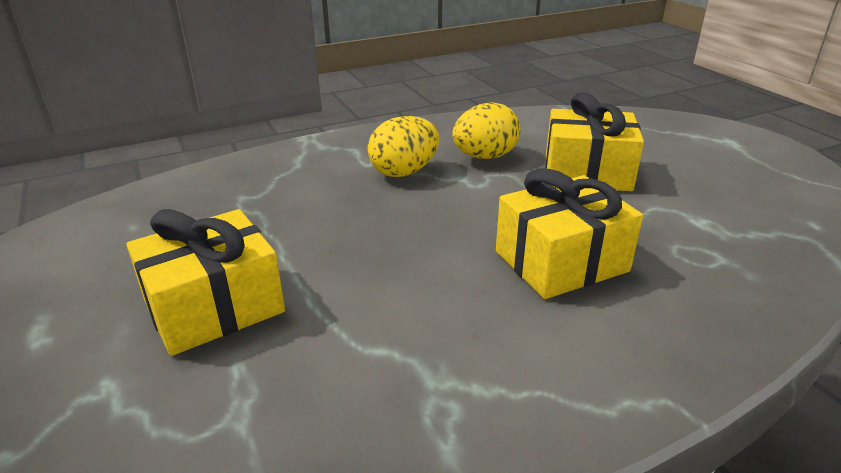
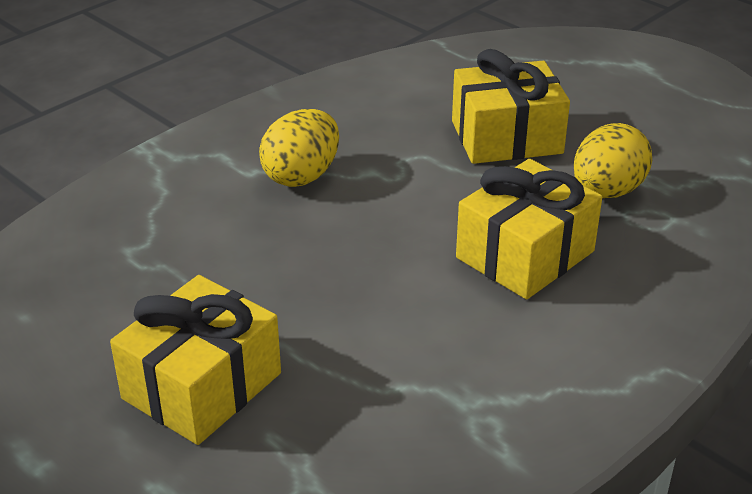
camera: 20 degrees left, 5 degrees up
(485, 157) = (384, 136): yellow egg -> yellow egg (607, 191)

